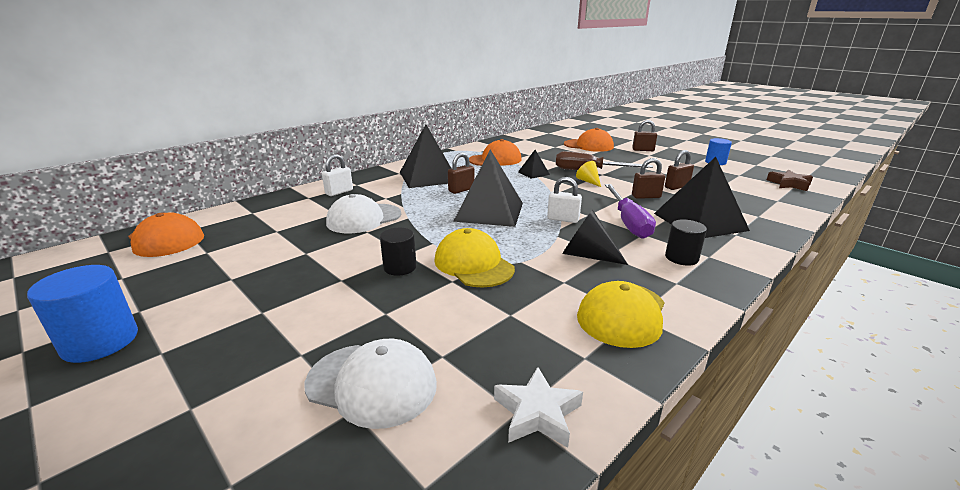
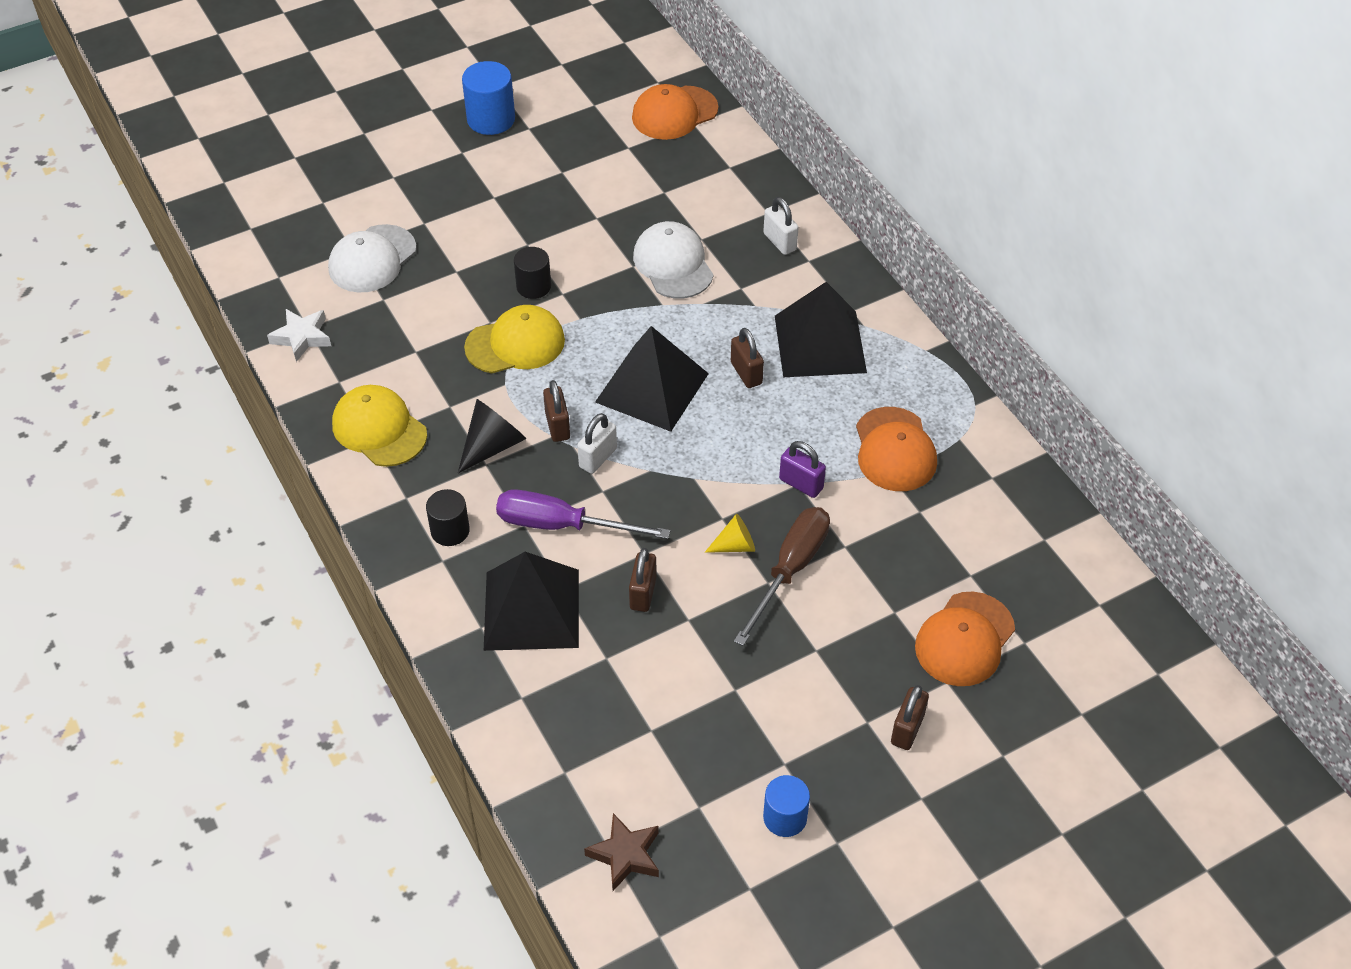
camera: 105 degrees right, 25 degrees up
(533, 173) = (801, 484): black pyramid -> purple padlock
(676, 187) = (670, 661): brown padlock -> brown padlock (557, 426)

